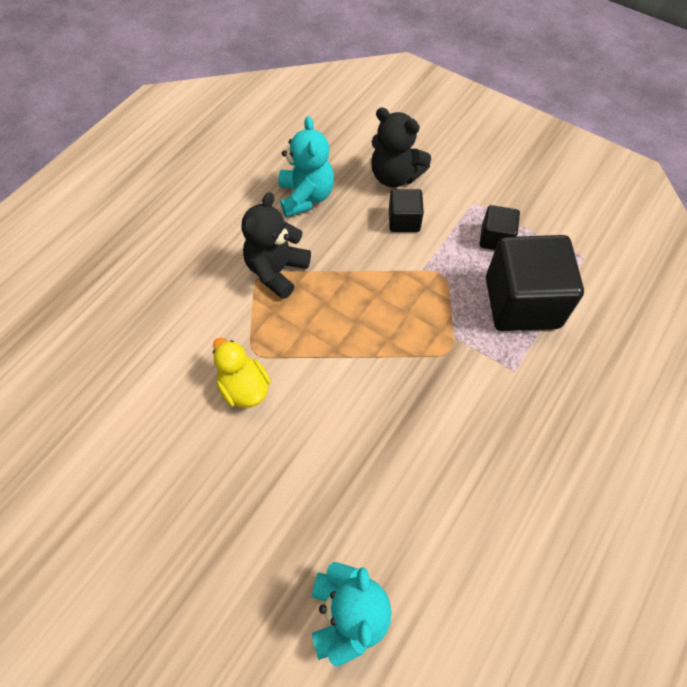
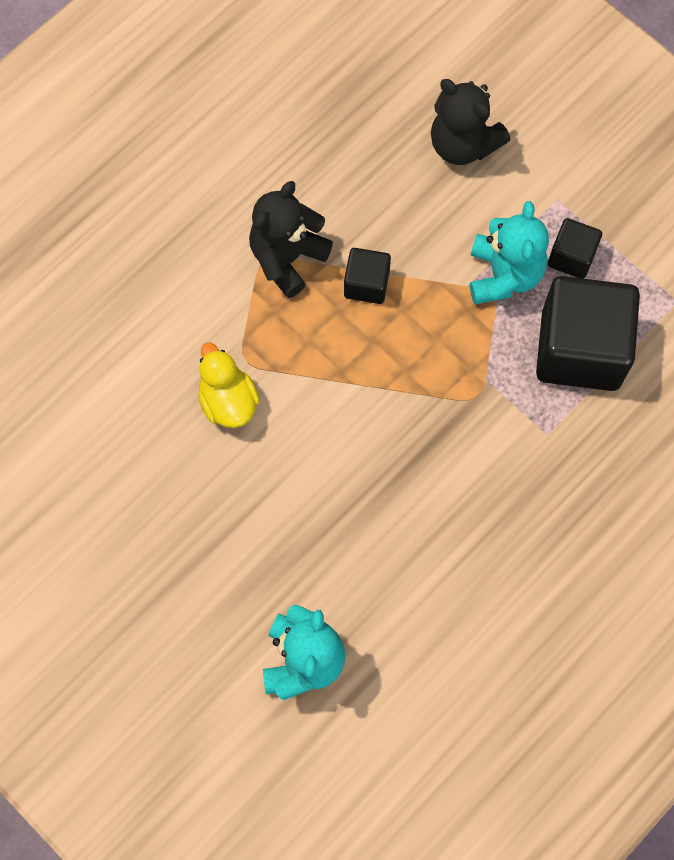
camera: 10 degrees right, 10 degrees up
(306, 197) = (340, 157): turquoise teddy bear -> turquoise teddy bear (504, 275)
(404, 221) = (460, 213): black cube -> black cube (366, 284)

